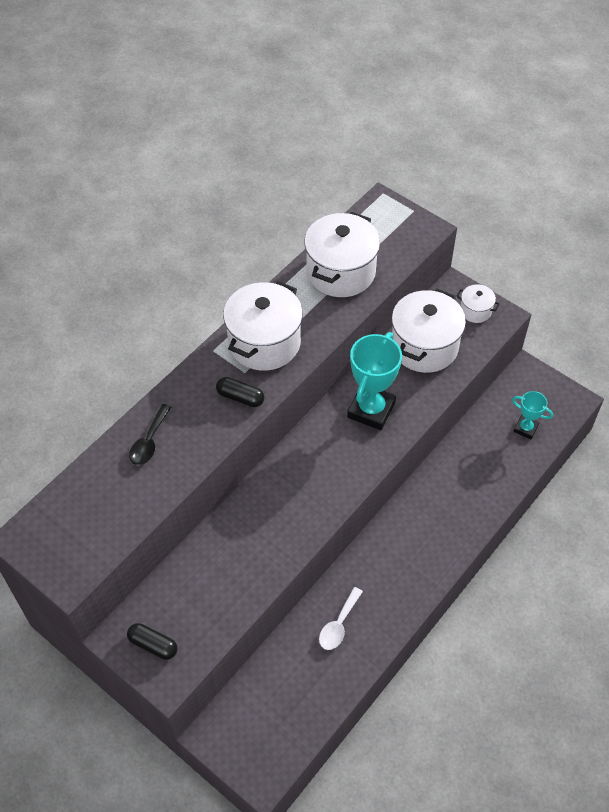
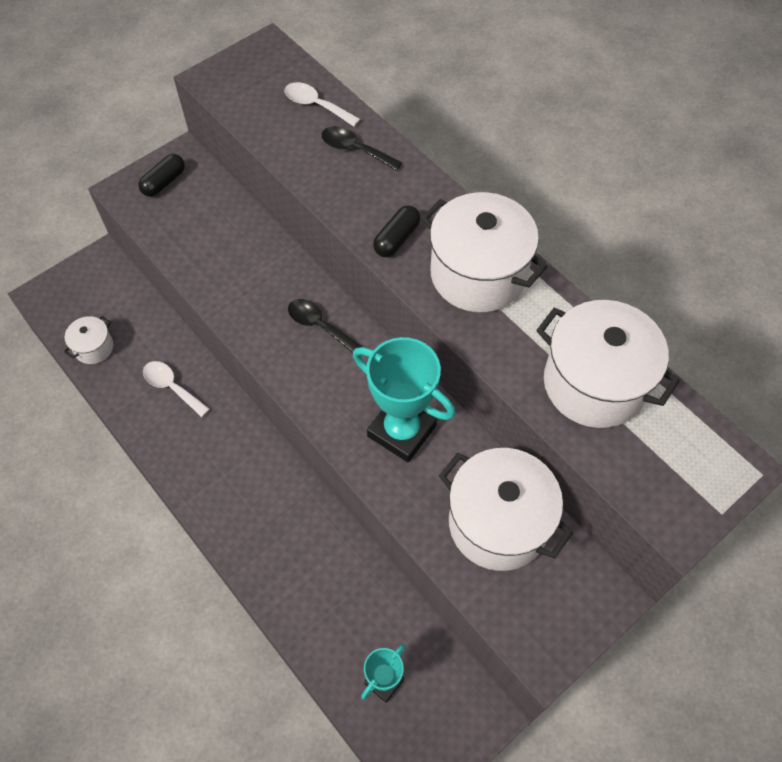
camera: 100 degrees right, 5 degrees up
(98, 481) = (316, 105): none -> white spoon
(292, 480) = (319, 325): none -> black spoon
(475, 311) = (558, 616): white pot -> white pot (94, 348)

